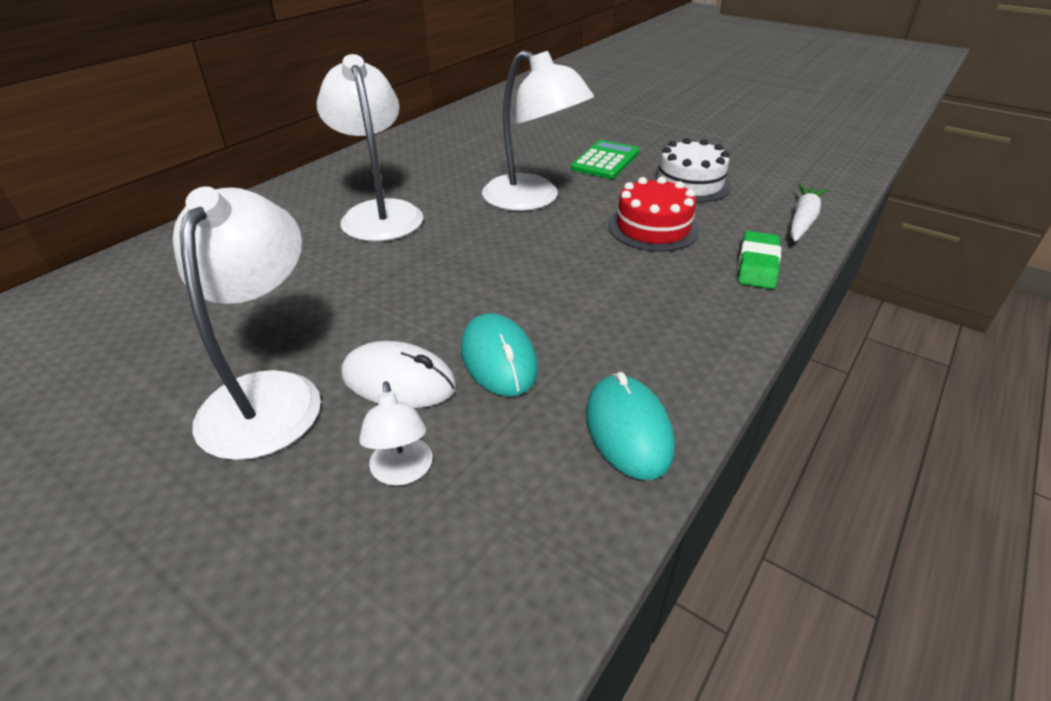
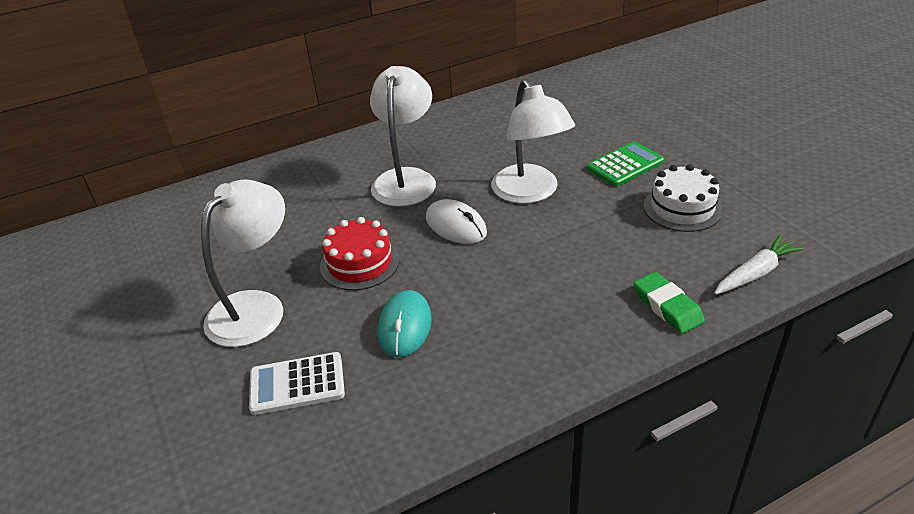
camera: 30 degrees right, 0 degrees up
(398, 381) = (333, 322): white mouse -> white mouse (456, 225)
(402, 472) = (297, 384): white lamp -> white calculator
(628, 429) = (449, 406): turquoise mouse -> none
(653, 228) = (608, 246): red cake -> red cake (360, 263)
(757, 265) = (667, 306): green eraser -> green eraser turned 75 degrees counterclockwise

